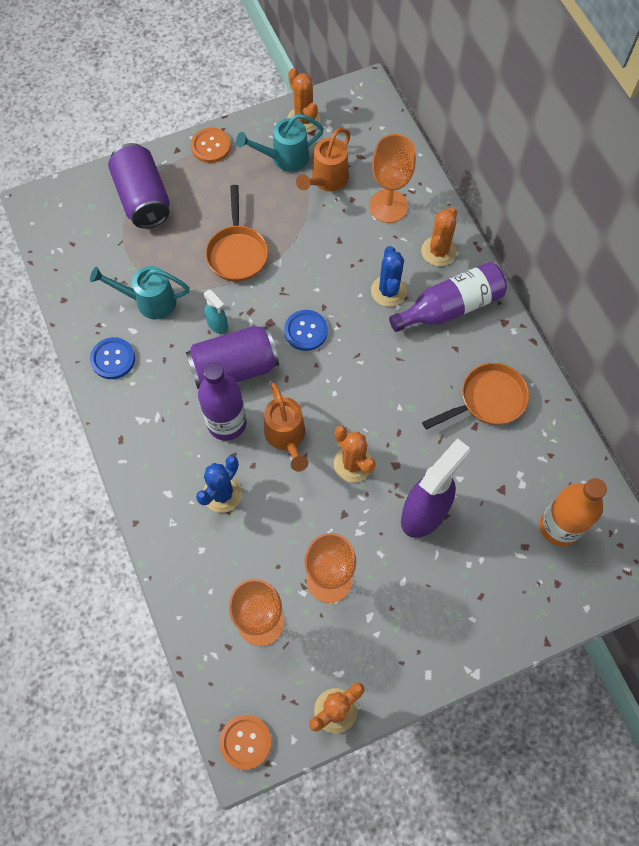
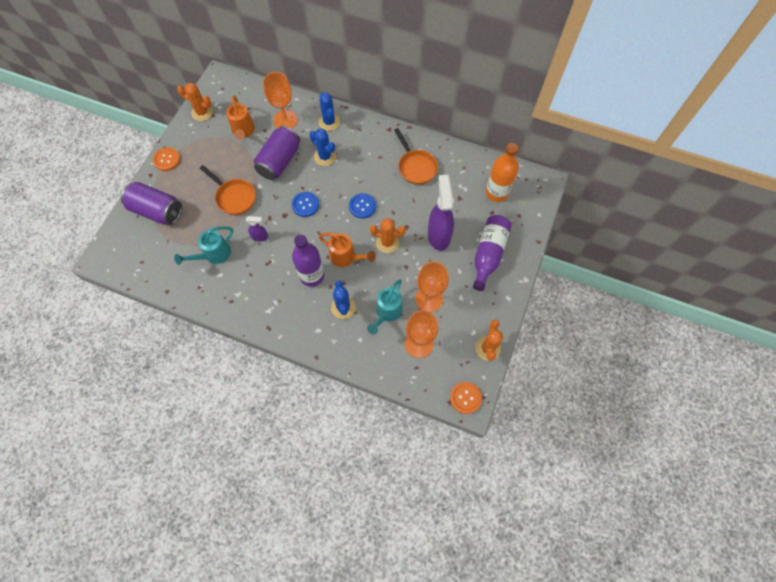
camera: 45 degrees left, 0 degrees up
(113, 359) = (224, 296): blue button -> blue button (362, 206)
(217, 325) = (260, 237): turquoise spray bottle -> purple spray bottle
(234, 368) = (289, 249): purple can -> purple can (279, 161)
(284, 158) = (211, 137): turquoise watering can -> turquoise watering can (387, 312)
(438, 251) = (329, 122): orange cactus -> blue cactus
(450, 307) = (359, 141): purple bottle -> purple bottle (488, 254)
(487, 400) = (416, 167): orange pan -> orange pan turned 135 degrees clockwise

